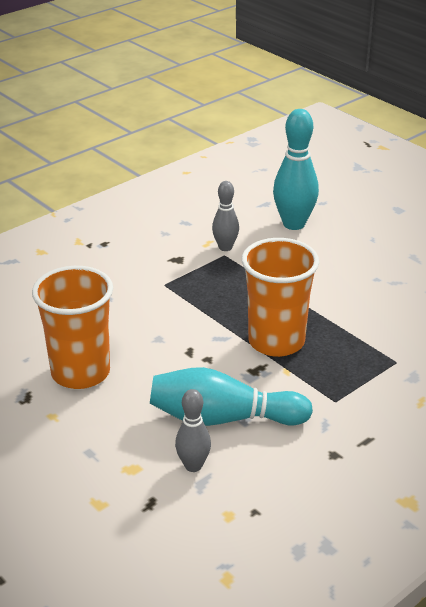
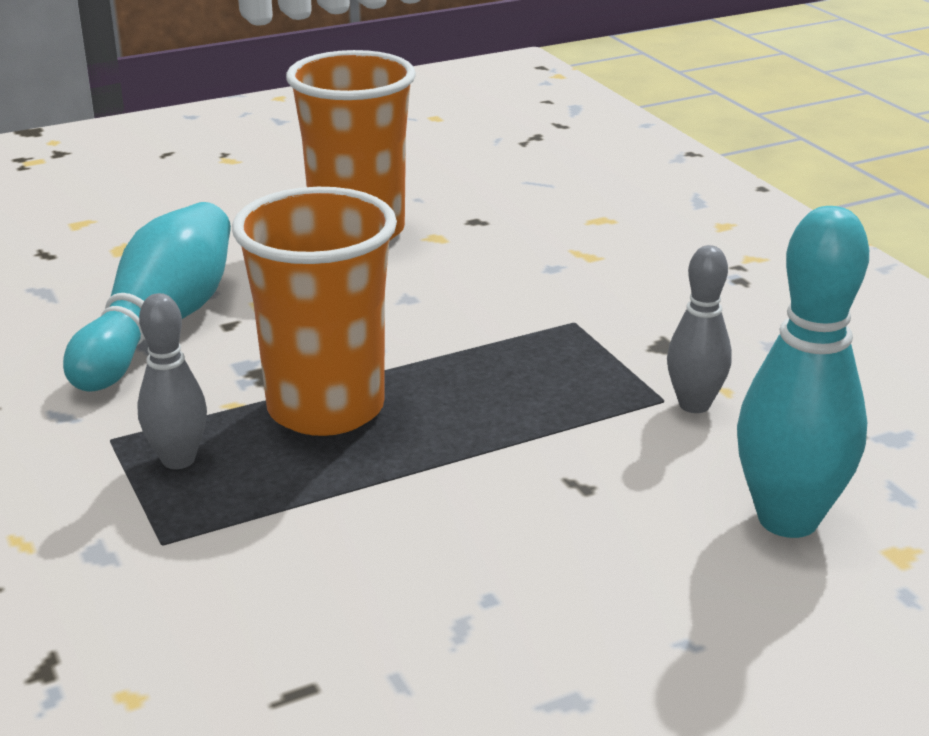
camera: 105 degrees right, 5 degrees down
(193, 466) = (82, 289): grey bowling pin -> grey bowling pin (178, 459)

